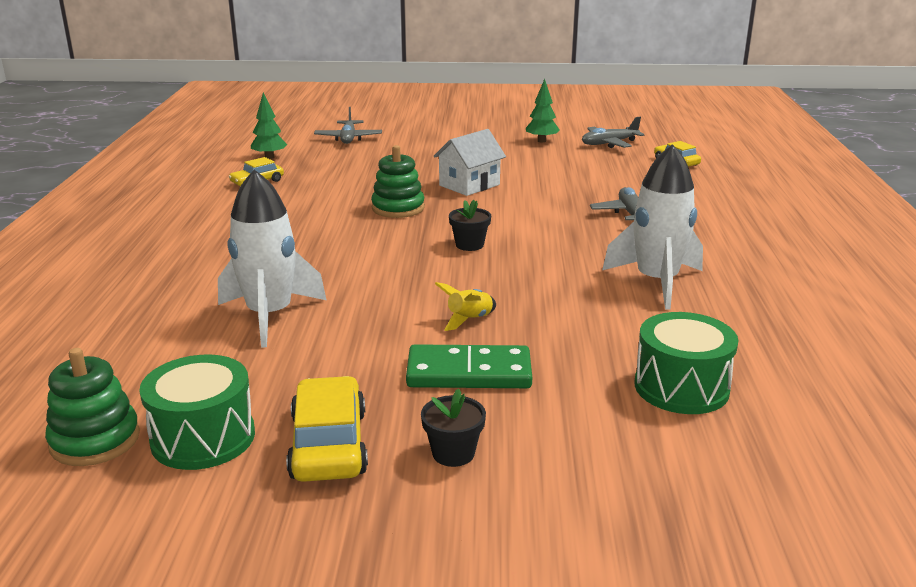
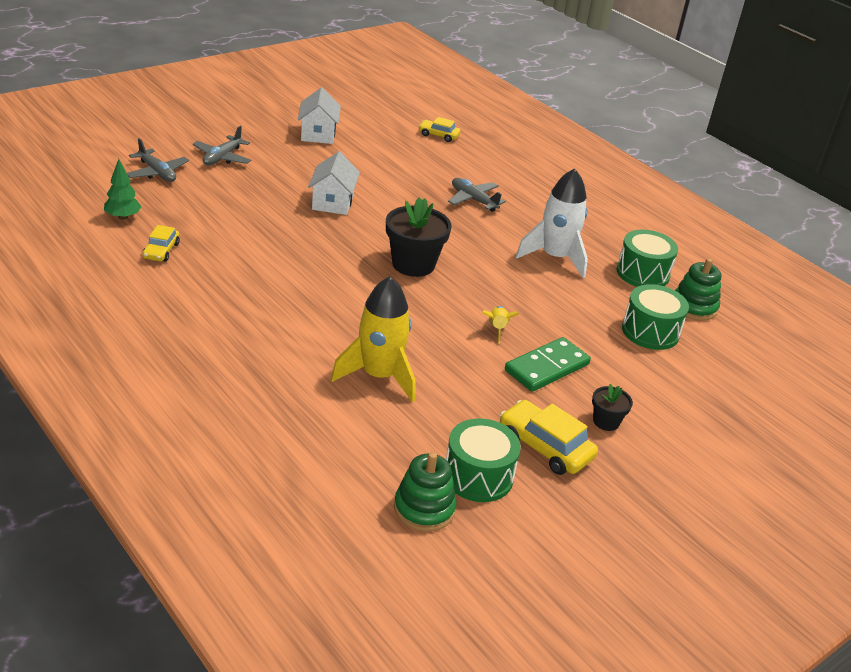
camera: 45 degrees left, 10 degrees up
(270, 316) = (379, 376): white rocket -> yellow rocket
(398, 208) = (316, 244): green stacking toy -> green stacking toy (694, 307)
(469, 245) = (413, 264): black flower pot -> black flower pot, size x1.92
(541, 141) = (318, 134): green tree -> white house
(609, 143) = (370, 125): grey plane -> grey plane (222, 157)
(767, 328) = (642, 273): none -> green drum

